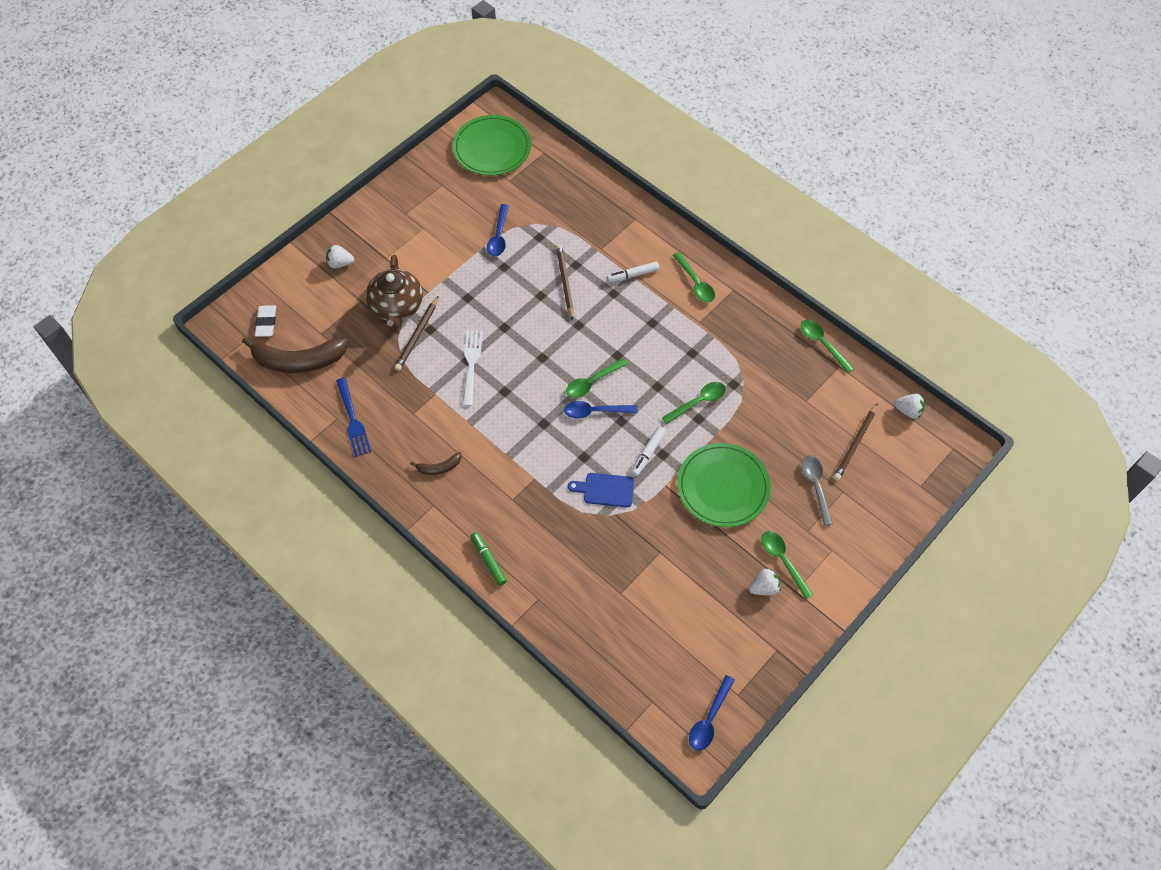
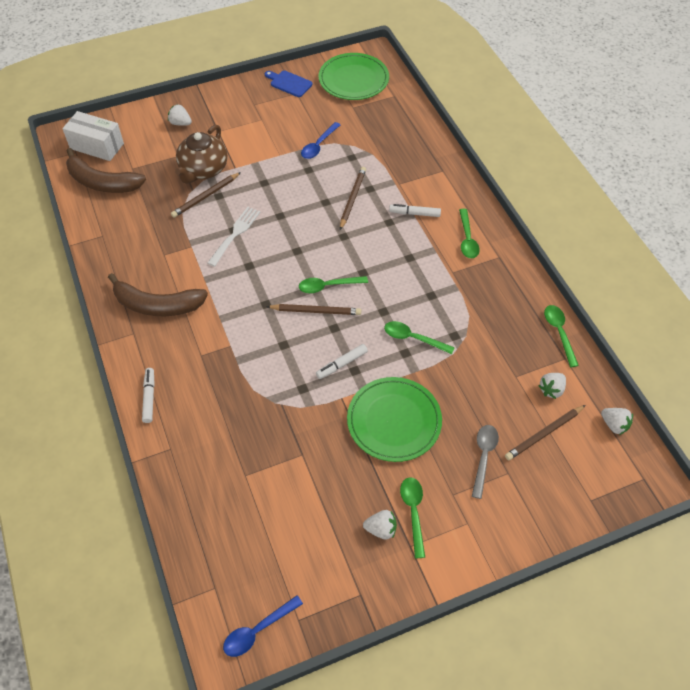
camera: 25 degrees right, 5 degrees down
(266, 323) = (97, 146): white eraser -> white box
(353, 420) = (113, 242): blue fork -> none
(439, 467) = (157, 305): brown banana -> brown banana, size x2.14
(488, 560) = (149, 397): green marker -> white marker
(595, 411) = (315, 311): blue spoon -> brown pencil
(605, 490) = (285, 380): blue cutting board -> blue cutting board (289, 83)
(698, 402) = (413, 338): green spoon -> green spoon turned 150 degrees counterclockwise
(841, 400) = (551, 389): none -> white strawberry

